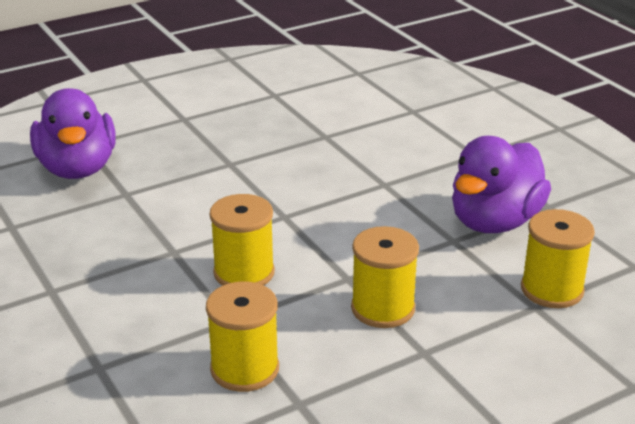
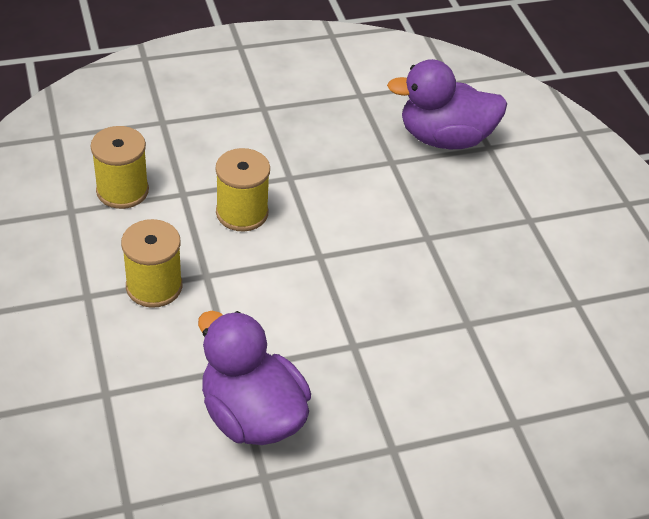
camera: 100 degrees right, 15 degrees up
(552, 289) = (123, 417): yellow spool -> none

